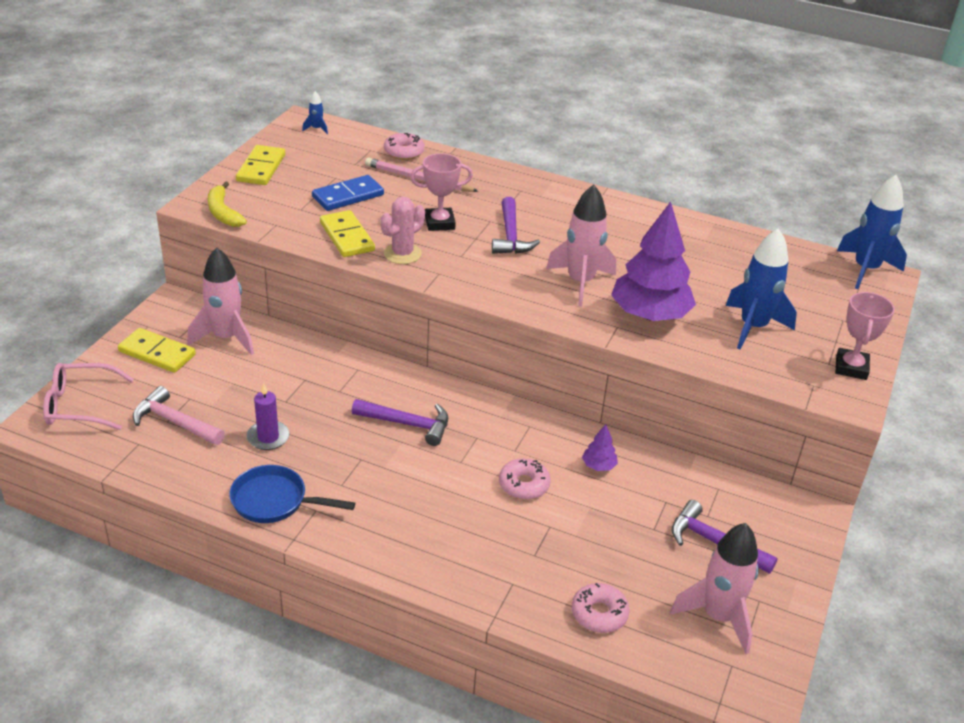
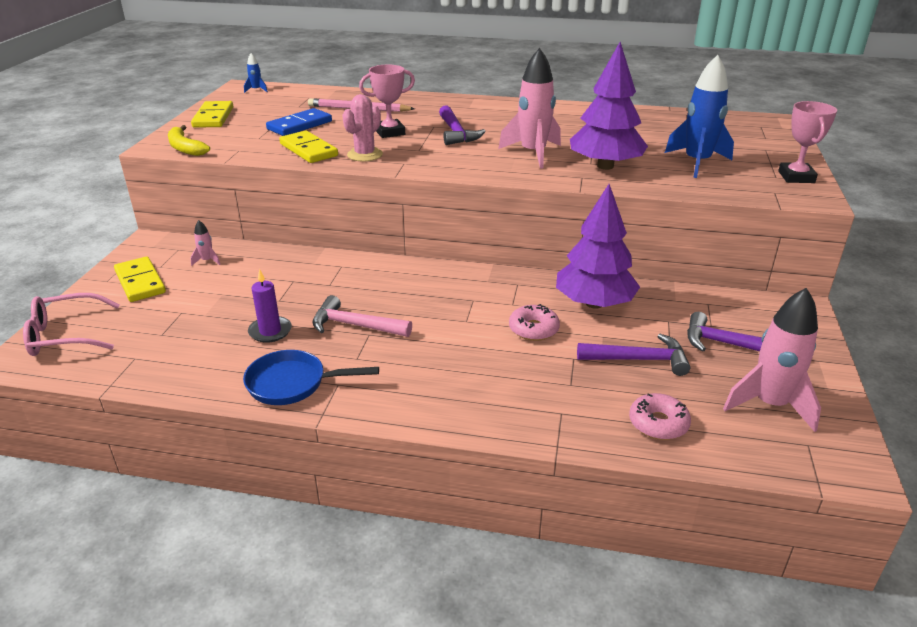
camera: 10 degrees left, 5 degrees down
(157, 353) = (140, 282): yellow domino -> yellow domino turned 45 degrees clockwise
(175, 422) = (170, 334): pink hammer -> pink hammer (355, 325)
(226, 338) = (207, 261): pink rocket -> pink rocket, size x0.44
(404, 152) = (339, 95): pink donut -> none
(407, 424) = (404, 300): purple hammer -> purple hammer (639, 360)
(598, 466) = (594, 303): purple tree -> purple tree, size x2.40
(865, 269) = (759, 119): blue rocket -> none

